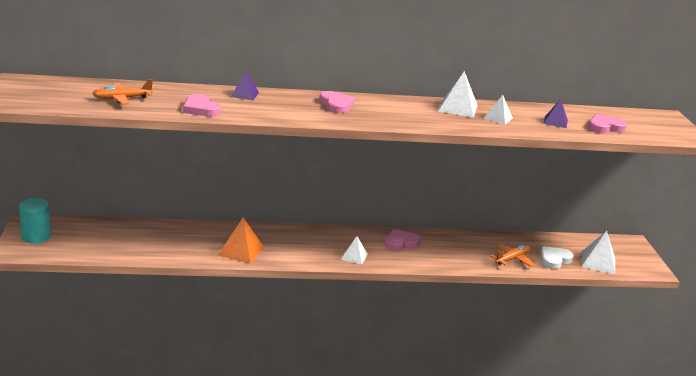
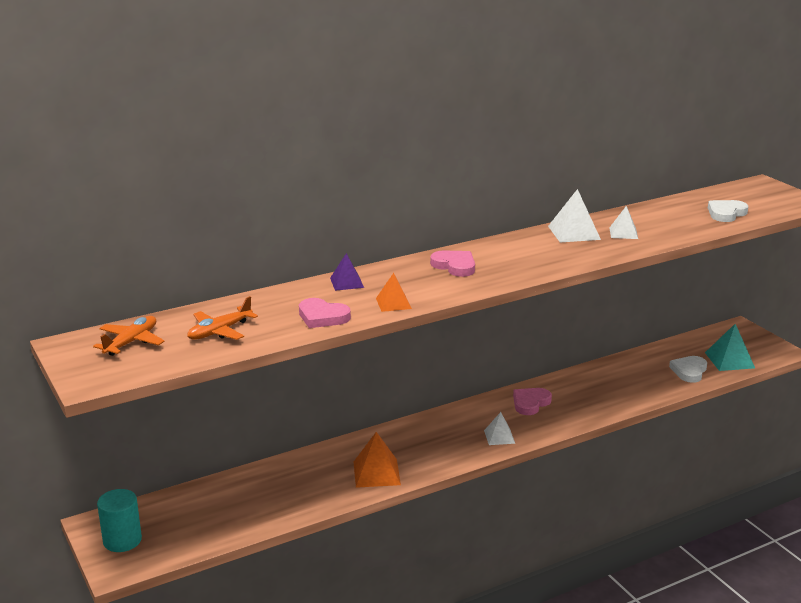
camera: 20 degrees left, 0 degrees up
(260, 114) = (393, 303): none -> orange pyramid
(512, 259) = (651, 384): orange plane -> orange plane (131, 342)
(555, 122) = (678, 221): purple pyramid -> none
(598, 262) = (729, 360): white pyramid -> turquoise pyramid
(605, 127) = (726, 213): pink heart -> white heart

